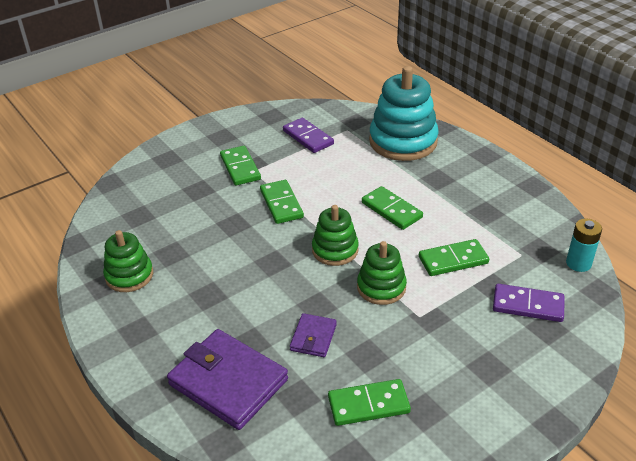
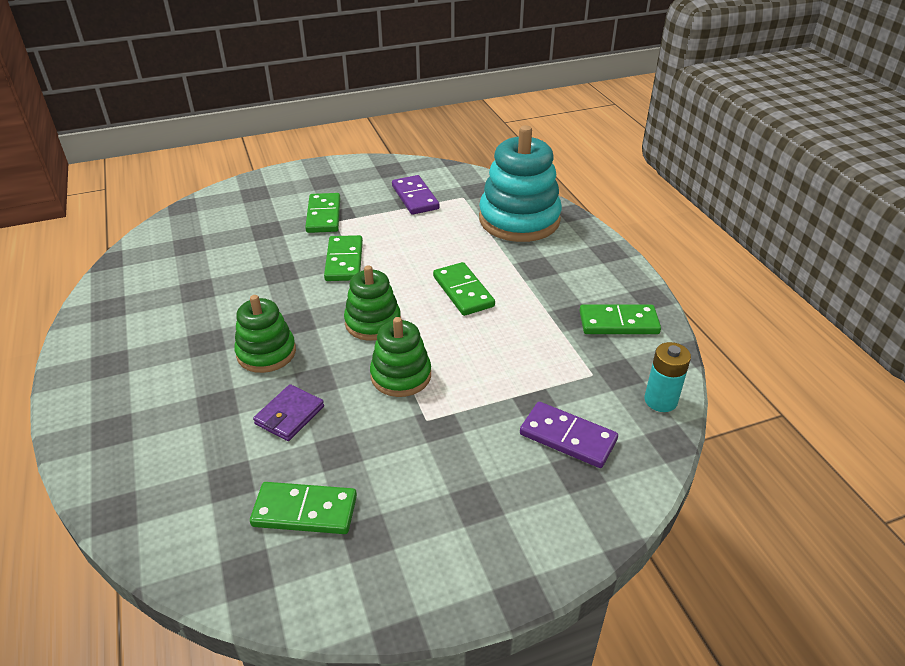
camera: 15 degrees right, 0 degrees up
(129, 275) = (139, 303): green stacking toy -> green stacking toy (266, 353)
(228, 382) = (166, 443): purple wallet -> none
(453, 260) = (504, 363): green domino -> green domino (618, 323)

